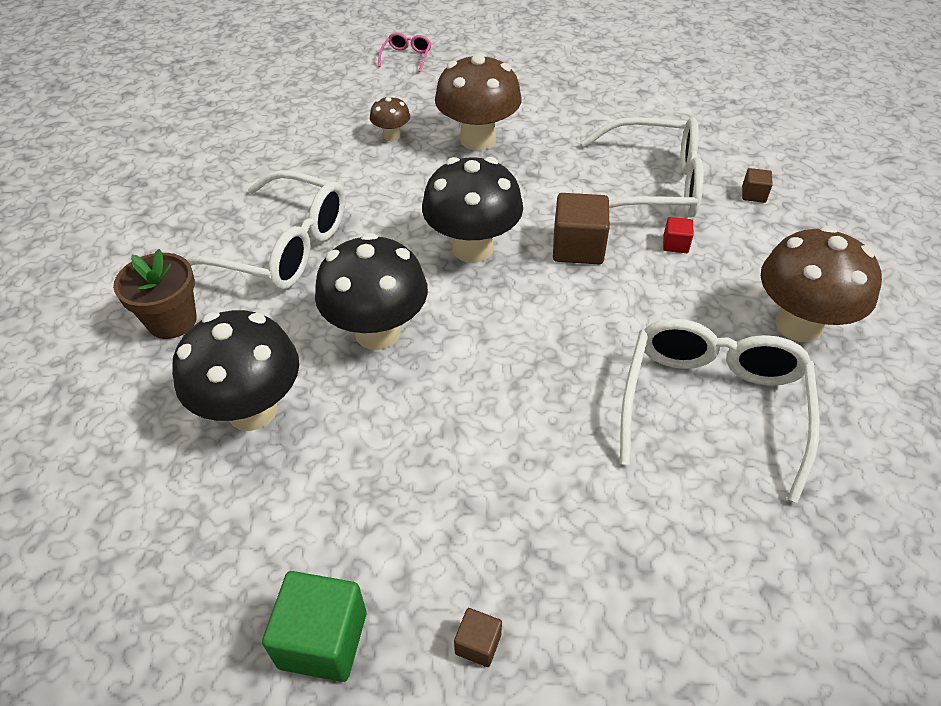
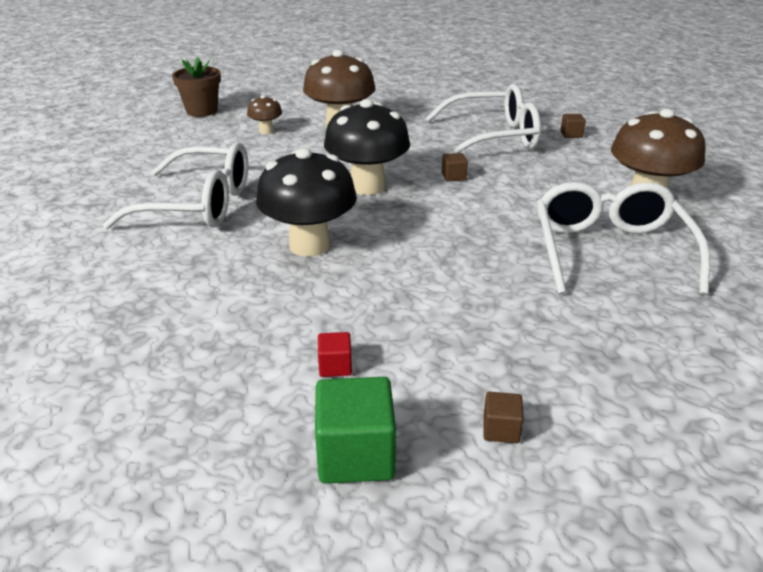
camera: 15 degrees left, 15 degrees down
(172, 321) = (111, 263): brown flower pot -> brown flower pot (202, 111)
(252, 410) = (215, 310): black mushroom -> none
(407, 57) = (258, 87): pink glasses -> none
(578, 247) = (453, 176): brown cube -> brown cube, size x0.50
(675, 244) = (528, 166): red cube -> red cube (335, 366)

